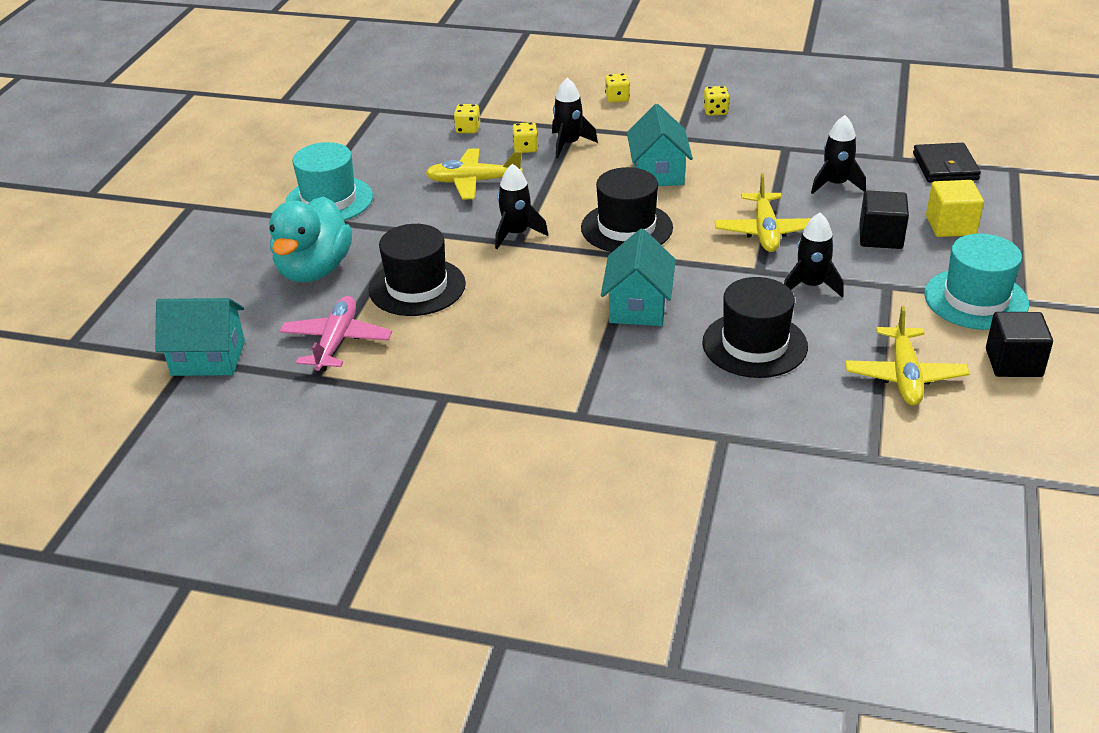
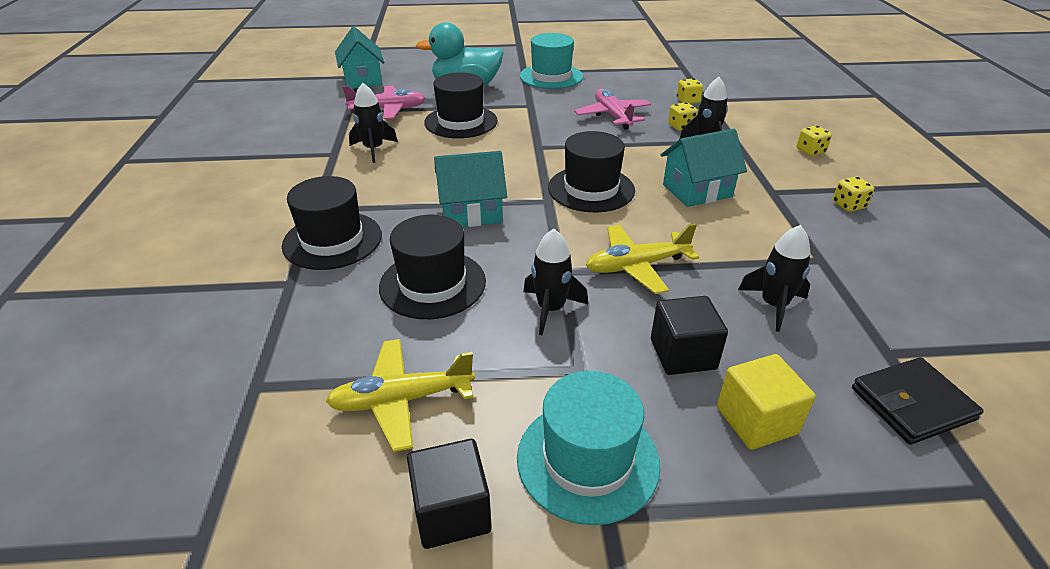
camera: 70 degrees right, 0 degrees up
(473, 182) = (612, 116): yellow plane -> pink plane
(516, 234) = (550, 144): black rocket -> black rocket (373, 149)
(653, 404) = (332, 240): none -> black hat

